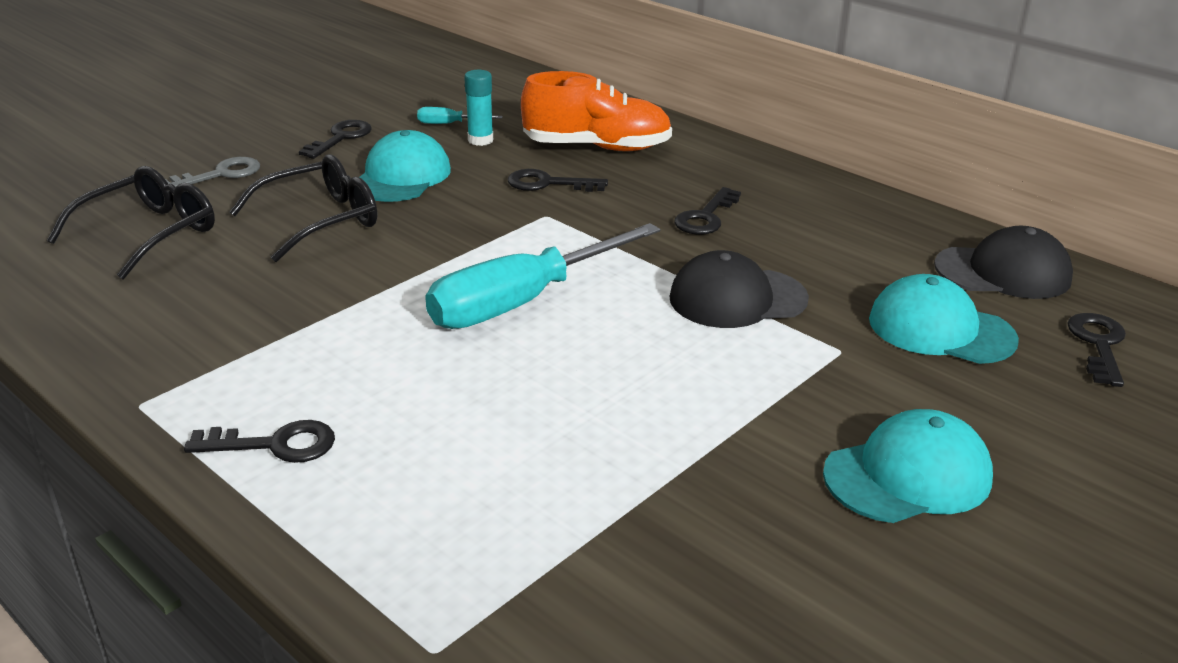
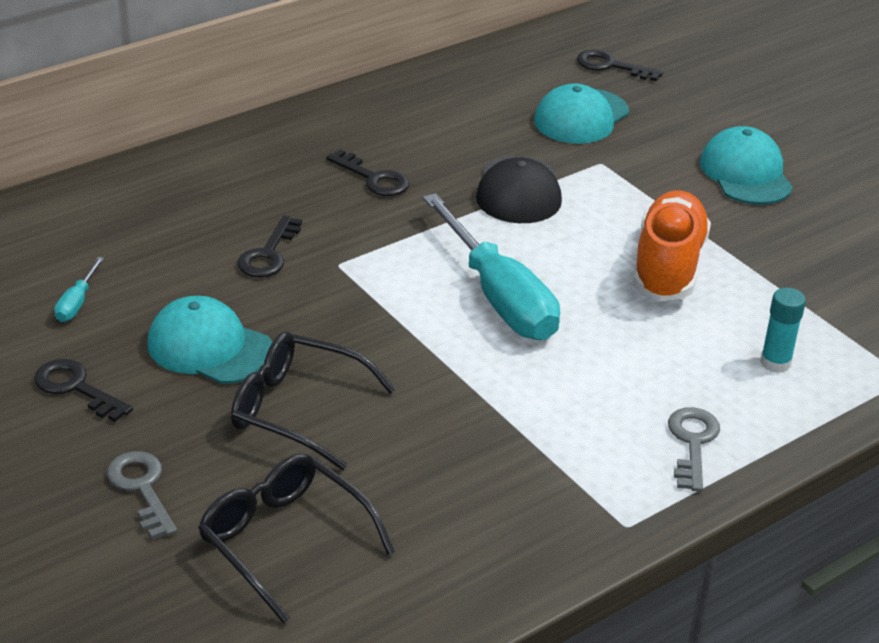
camera: 80 degrees left, 5 degrees up
(275, 445) = (692, 443): black key -> grey key
(320, 220) = (297, 410): black glasses -> black glasses turned 45 degrees counterclockwise
(480, 140) = (137, 285): turquoise glue stick -> turquoise glue stick (775, 363)
(597, 147) = (194, 213): orange shoe -> orange shoe (667, 267)
(1003, 272) = (508, 71): black cap -> none

